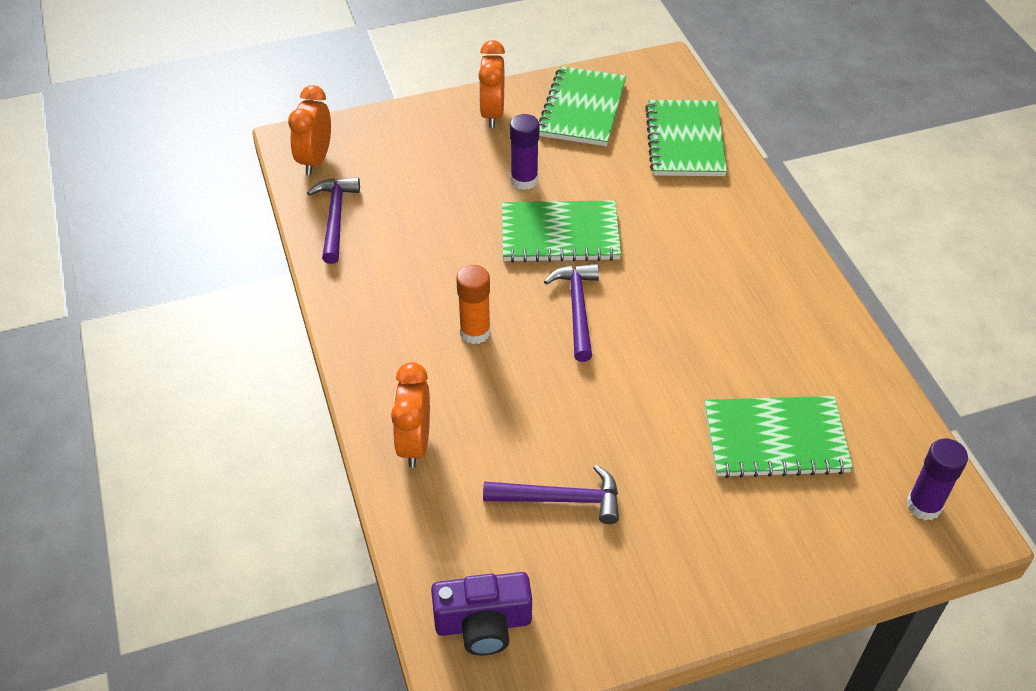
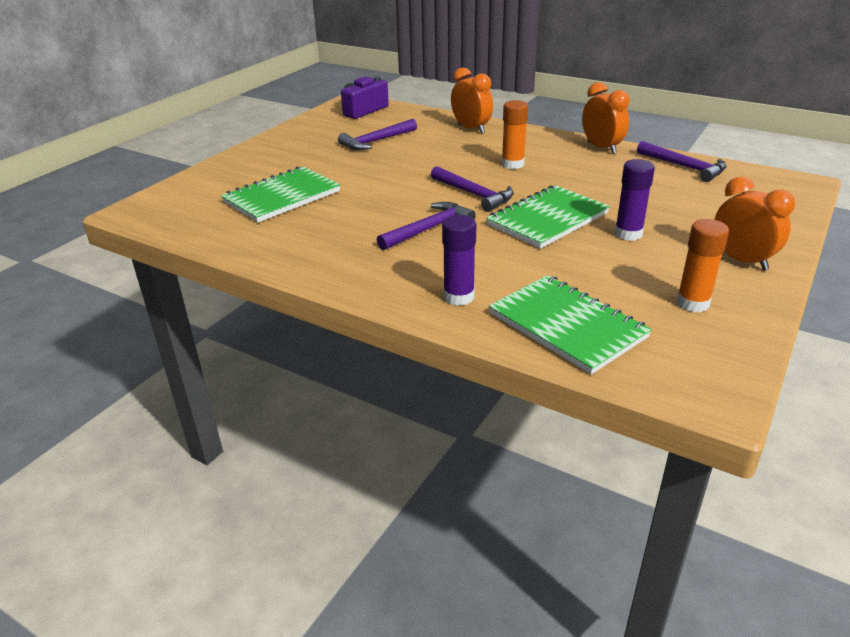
camera: 140 degrees right, 15 degrees down
(315, 160) = (764, 181): orange clock -> orange clock (601, 148)
(582, 109) = (693, 303): green notebook -> orange glue stick
(674, 287) = (429, 229): none -> purple hammer
(923, 505) = (165, 208): purple glue stick -> purple glue stick (459, 297)

